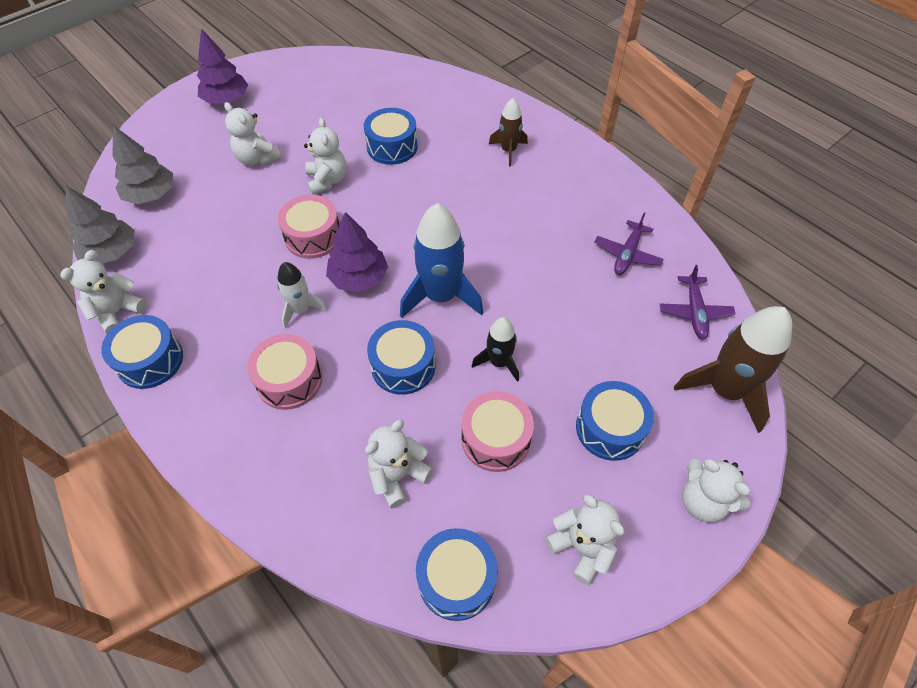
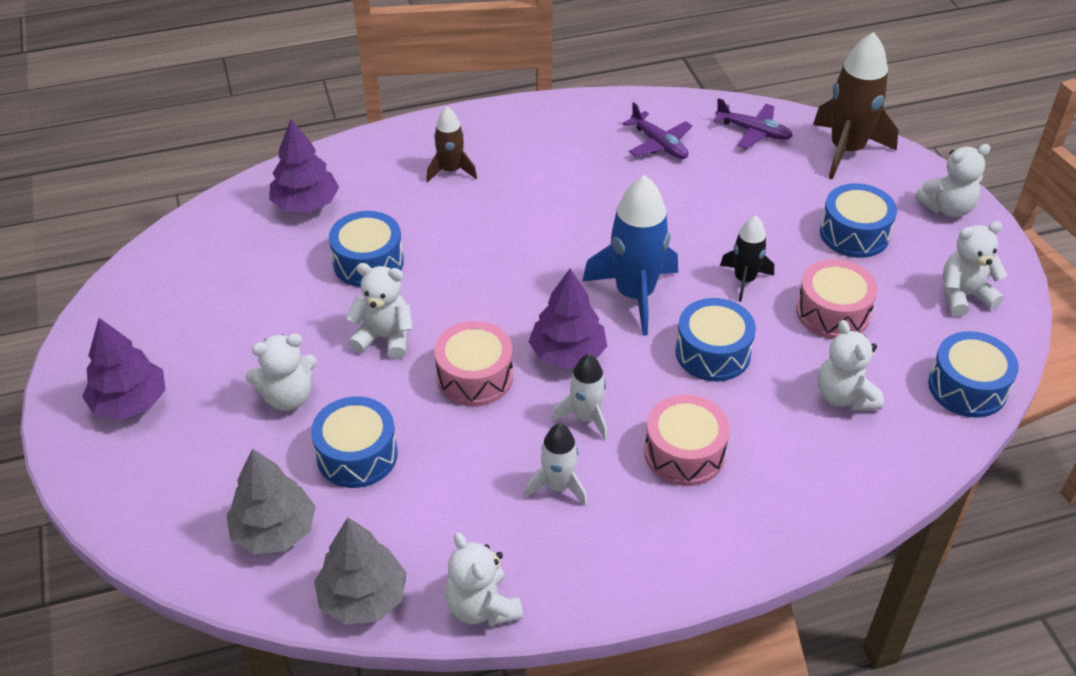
camera: 65 degrees left, 10 degrees down
(150, 360) = (586, 583): blue drum -> blue drum (357, 455)
(231, 316) = (558, 486): none -> white rocket
(429, 99) = (306, 204): none -> purple tree

